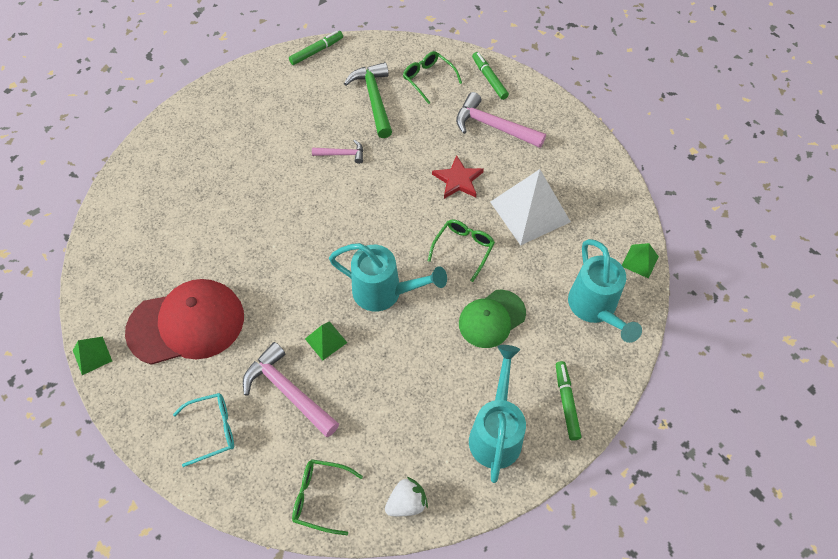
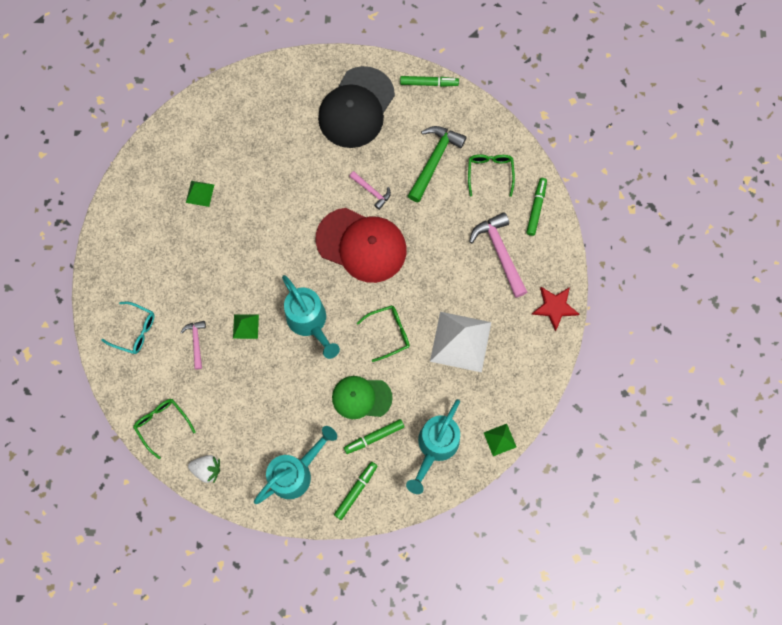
camera: 40 degrees right, 15 degrees up
(92, 355) = (102, 222): green pyramid -> green pyramid (200, 193)
(187, 324) = (172, 245): red cap -> red cap (361, 245)
(270, 104) = (356, 108): none -> black cap
(288, 391) = (196, 342): pink hammer -> pink hammer, size x0.55
(458, 180) = (433, 276): red star -> red star (554, 307)
(536, 343) = (374, 437): none -> green marker

